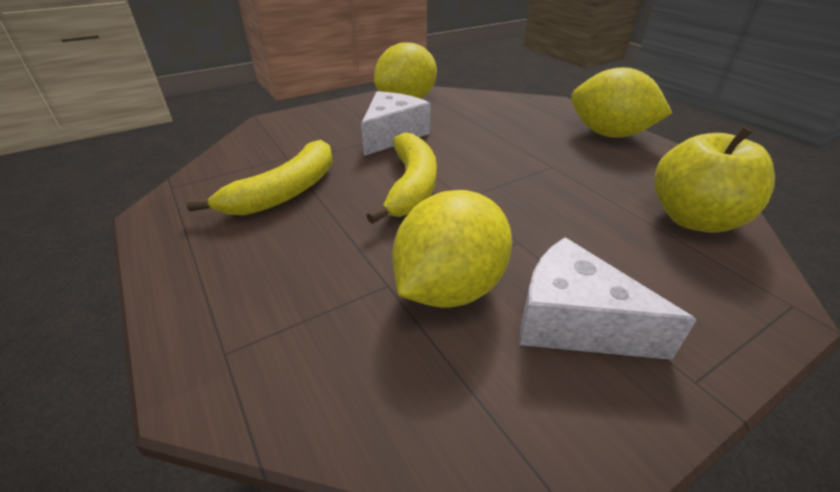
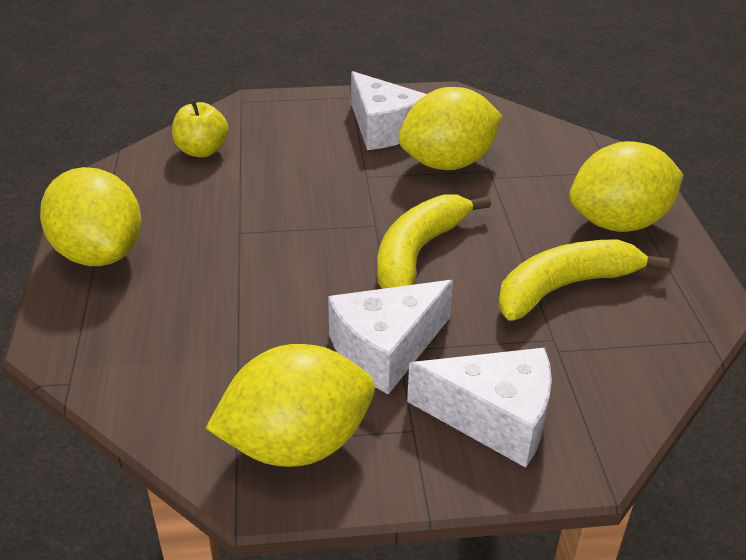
camera: 155 degrees left, 0 degrees up
(229, 266) = (618, 223): none -> yellow lemon
(318, 125) = (494, 418): none -> white cheese
(693, 219) = (202, 151): yellow apple -> yellow apple, size x0.63

